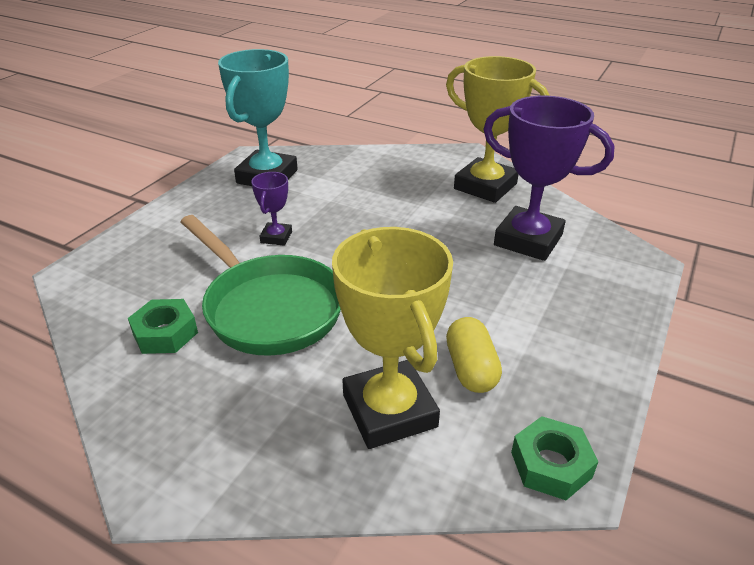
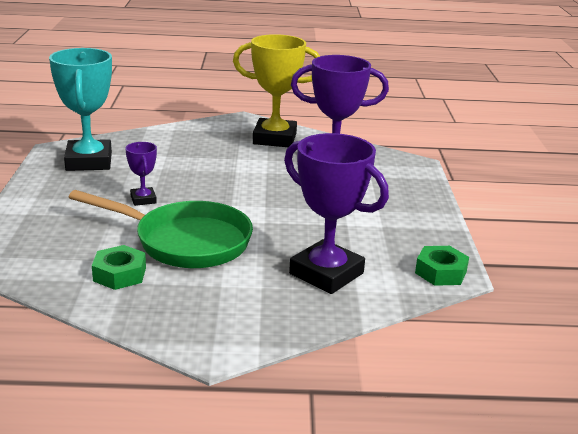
camera: 30 degrees left, 10 degrees down
(389, 411) = (326, 273): yellow trophy -> purple trophy
(471, 369) = (357, 241): yellow capsule -> none

